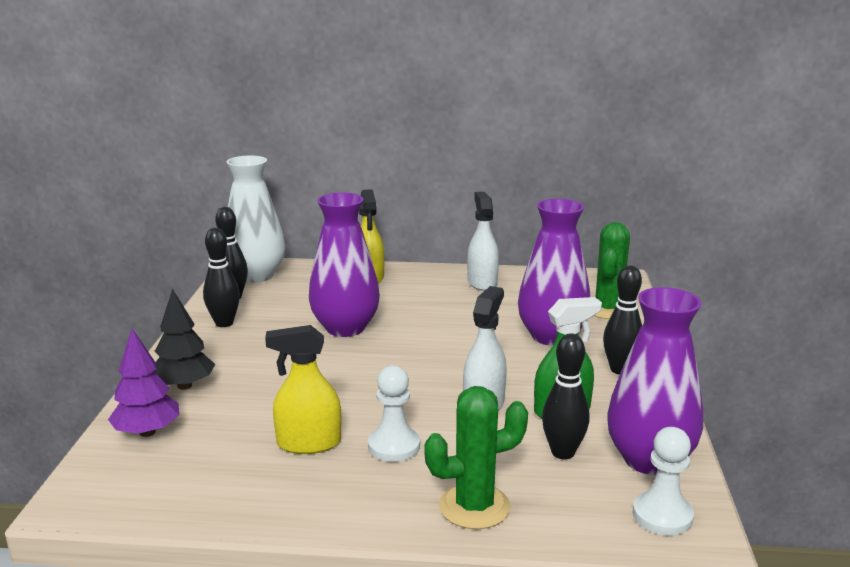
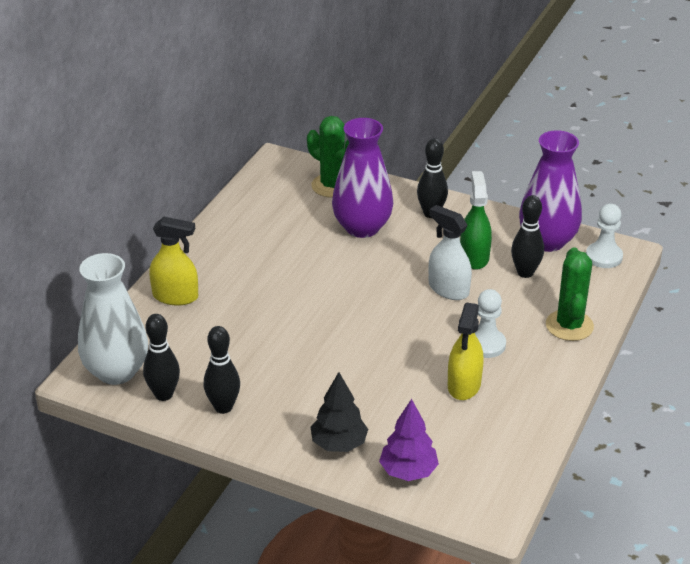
camera: 70 degrees left, 15 degrees up
(345, 328) = (280, 333): purple vase -> none
(482, 282) = (235, 233): white spray bottle -> none

